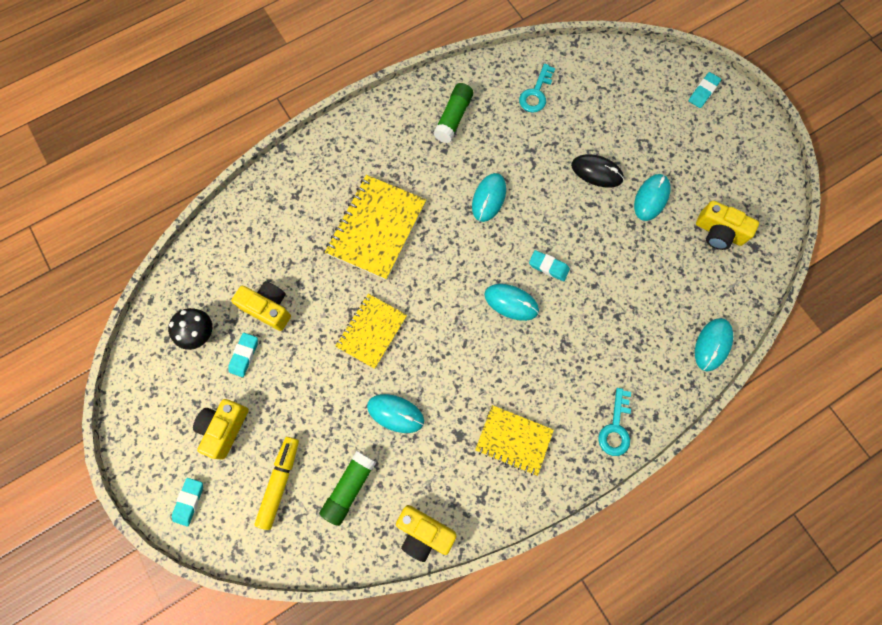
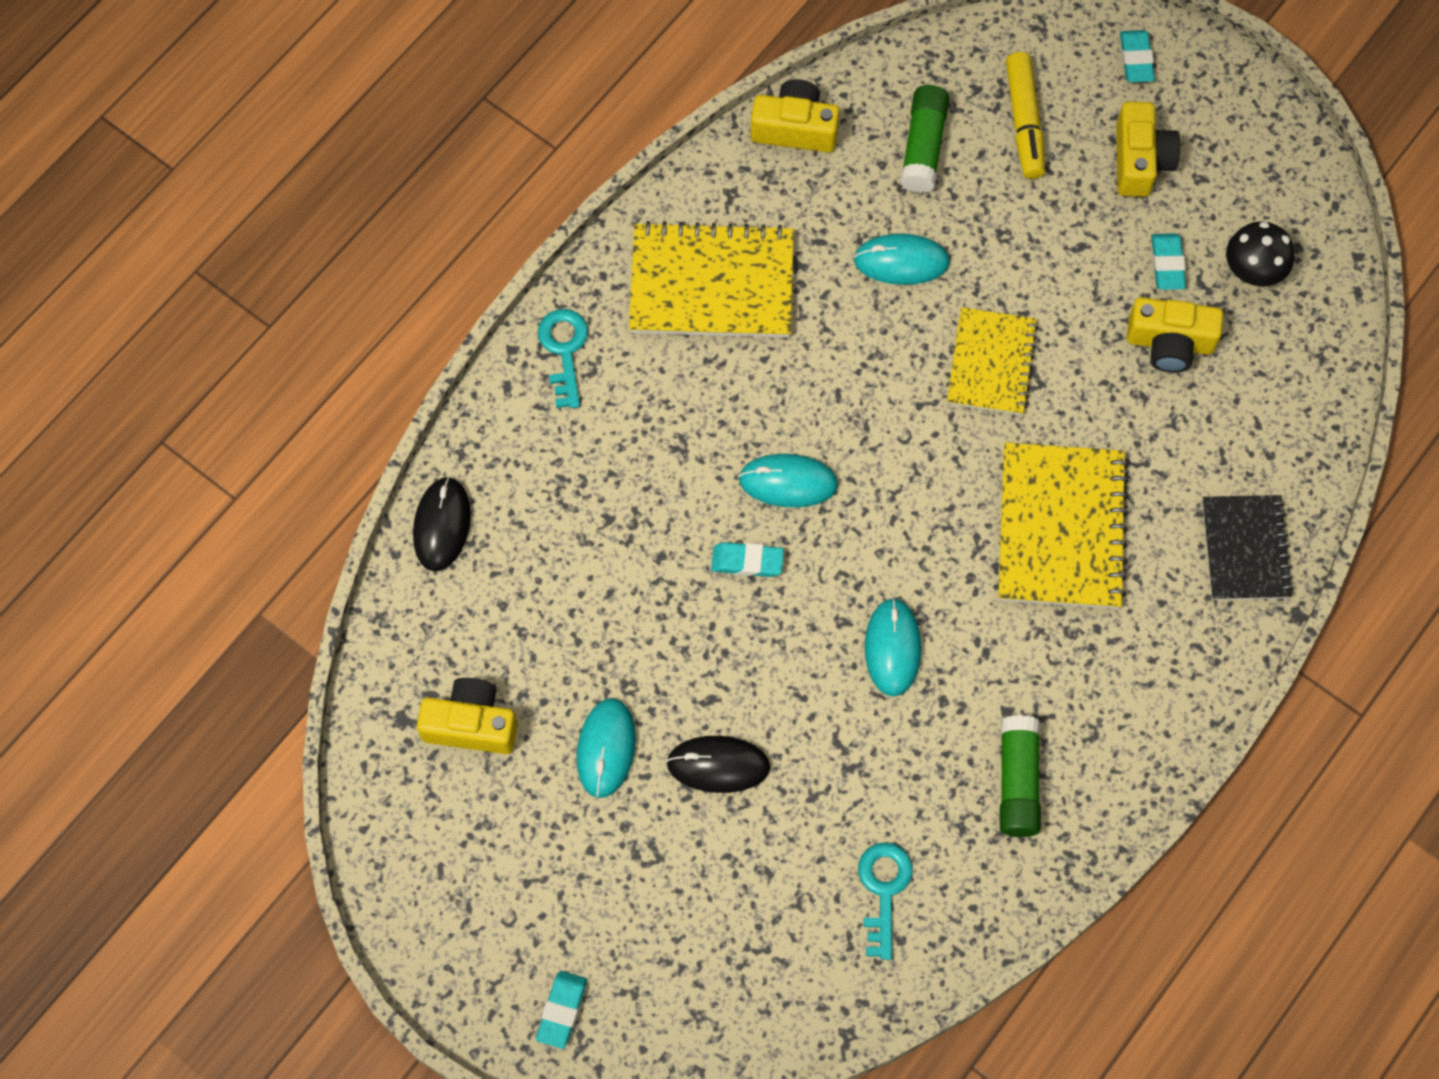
camera: 160 degrees right, 5 degrees down
(288, 186) = (1245, 549): none -> black notebook
(513, 440) = (712, 284): yellow notebook -> yellow notebook, size x1.54
(712, 345) = (442, 525): turquoise mouse -> black mouse

